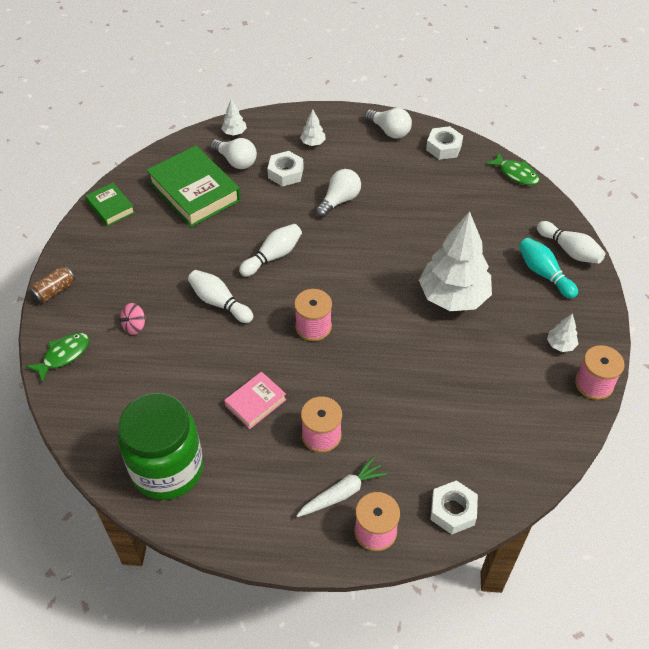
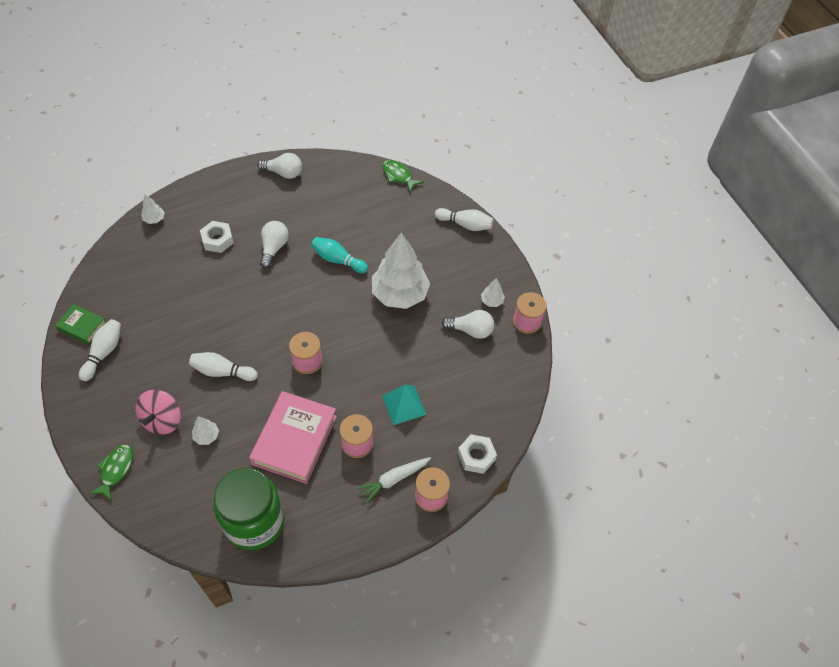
camera: 30 degrees left, 5 degrees up
(55, 291) = (75, 419): brown can -> none
(134, 326) = (162, 420): pink spinning top -> pink spinning top, size x1.73
(195, 191) = (149, 284): green book -> none
(236, 161) = (170, 245): white light bulb -> white light bulb (470, 330)
(255, 402) = (294, 440): pink book -> pink book, size x1.90
(273, 256) = (245, 316): white bowling pin -> white bowling pin (104, 353)
(313, 143) = (226, 205): white tree -> white tree (206, 436)
(342, 493) = (394, 479): white carrot -> white carrot turned 150 degrees counterclockwise
(396, 416) = (404, 405): none -> turquoise pyramid
(443, 147) = (333, 172): white nut -> none
(516, 174) = (398, 176): green fish -> green fish turned 150 degrees counterclockwise
(544, 274) = (455, 250): turquoise bowling pin -> turquoise bowling pin (338, 260)

